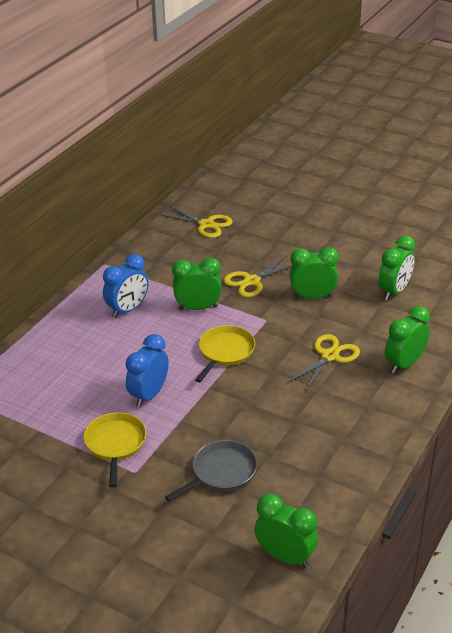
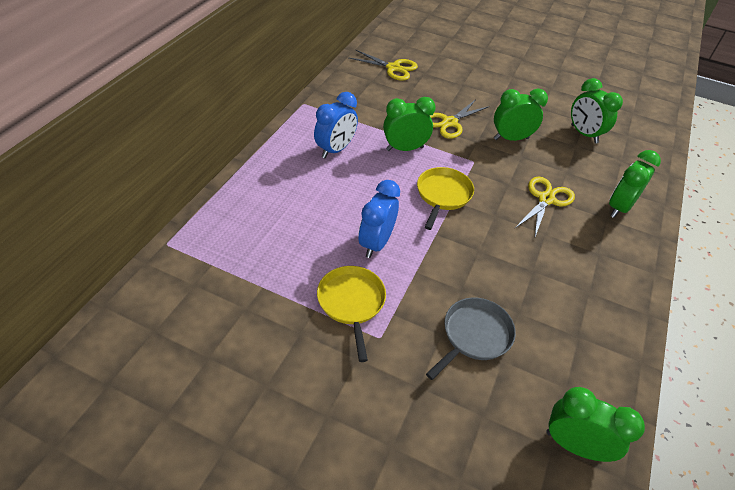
camera: 10 degrees left, 10 degrees up
(394, 291) = (584, 134): green clock -> green clock turned 120 degrees clockwise

